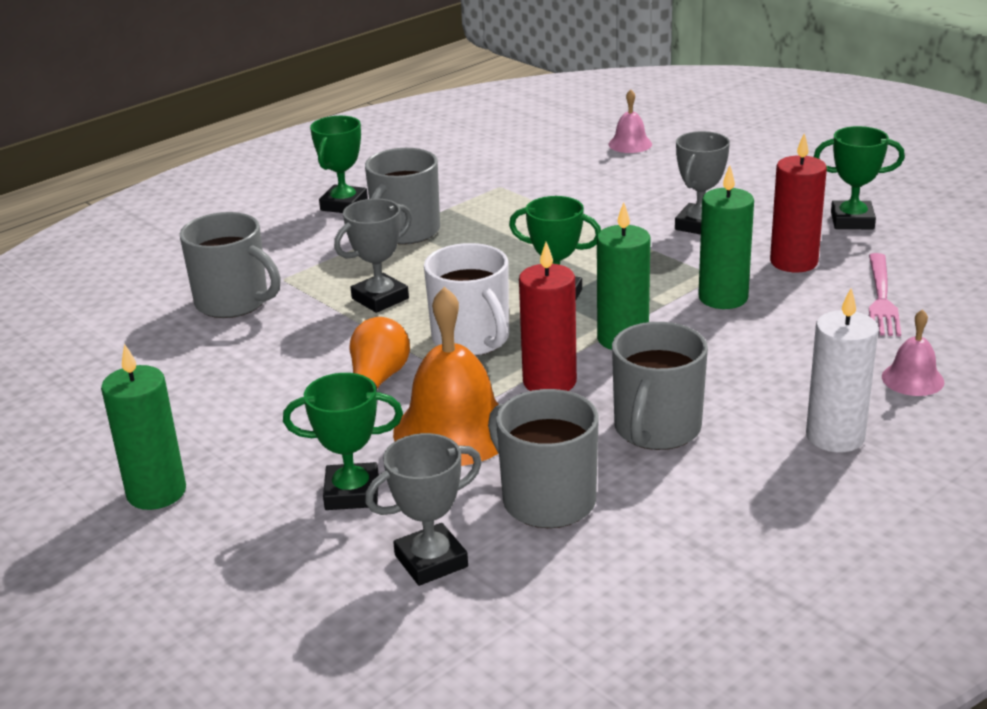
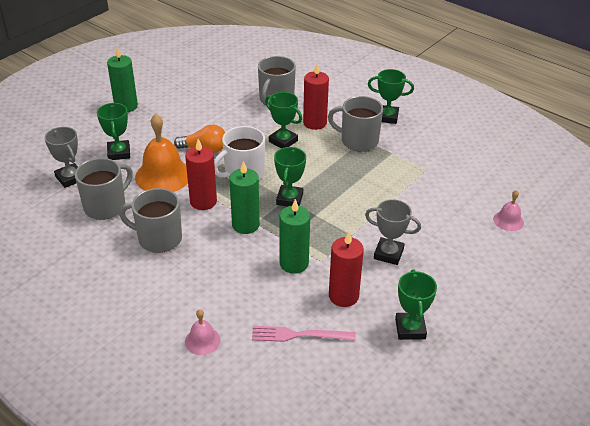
camera: 80 degrees right, 10 degrees up
(333, 267) = (315, 123): none -> red candle
(380, 298) = (283, 141): grey trophy -> green trophy
(835, 436) = (147, 303): white candle -> none

